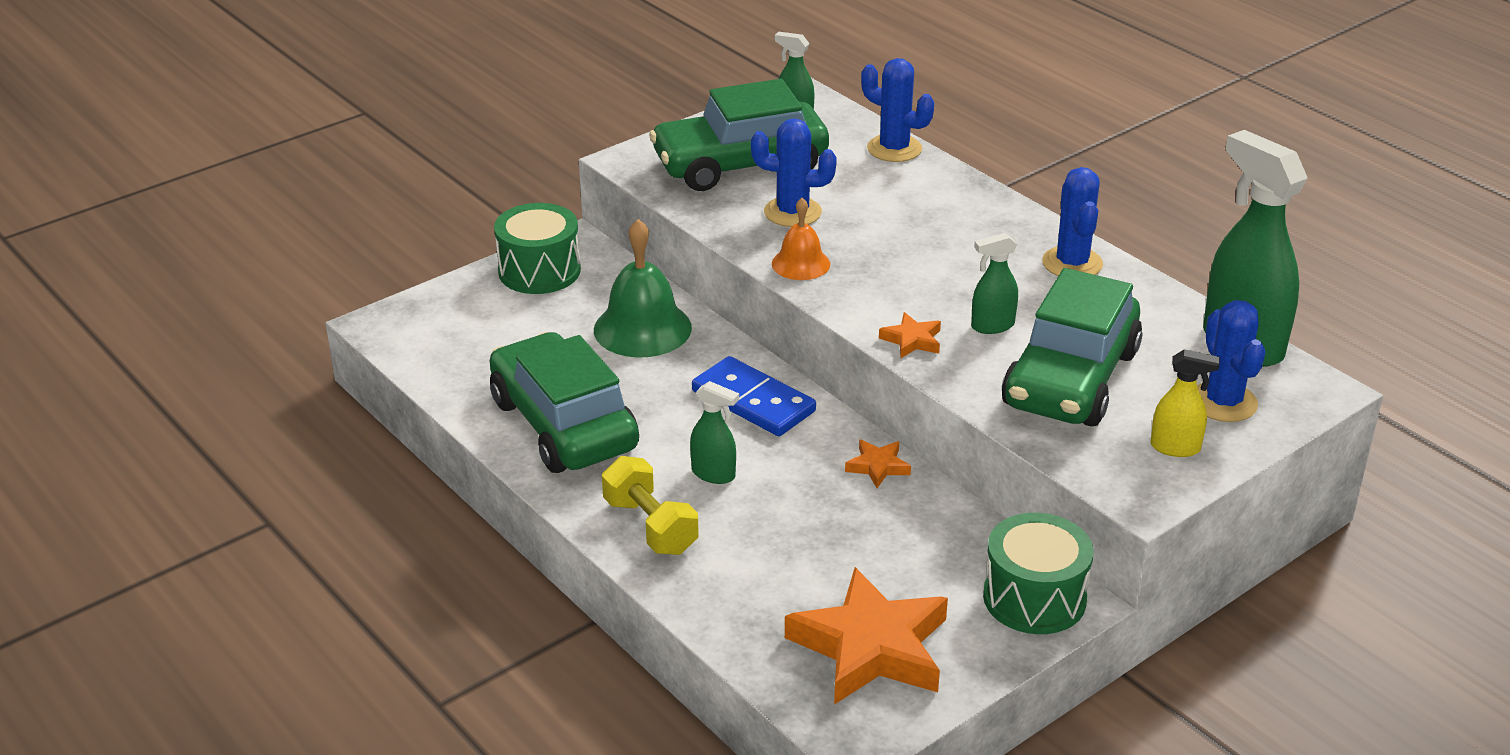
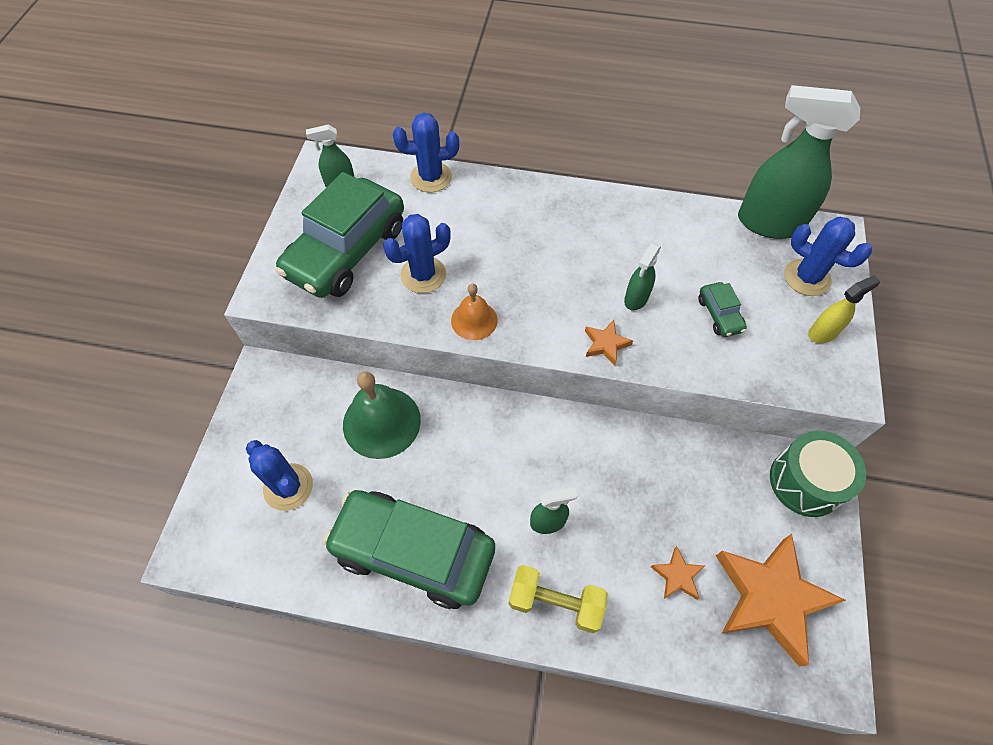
camera: 40 degrees left, 25 degrees up
(539, 271) = (261, 416): green drum -> none
(753, 401) = (510, 437): blue domino -> none
(877, 466) = (631, 439): orange star -> orange star (677, 576)
(1071, 379) = (719, 315): green car -> green car, size x0.41
(1072, 263) = (625, 215): blue cactus -> blue cactus (288, 487)

